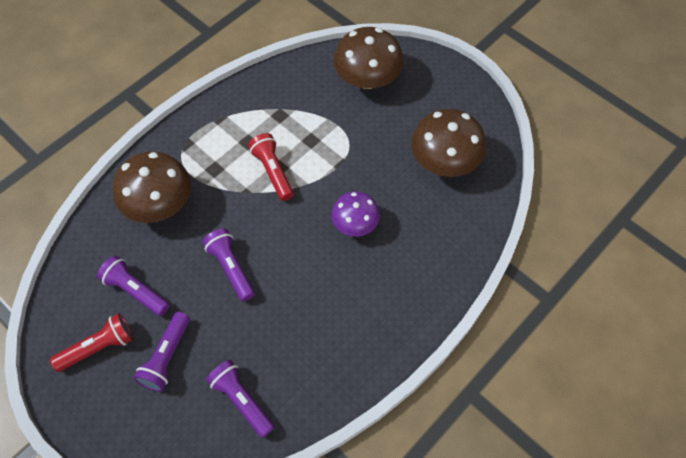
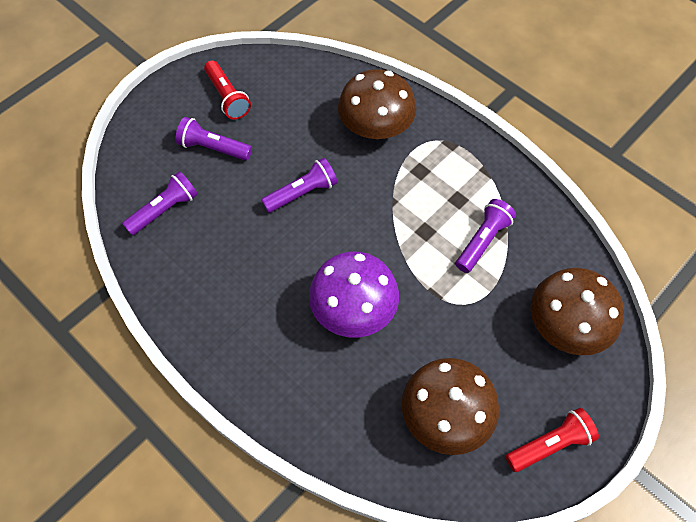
camera: 90 degrees right, 0 degrees up
(135, 291) = (281, 118): purple flashlight -> purple flashlight (483, 241)
(273, 171) = (419, 225): red flashlight -> red flashlight (550, 445)
(355, 224) = (353, 310): purple mushroom -> purple mushroom, size x1.59

